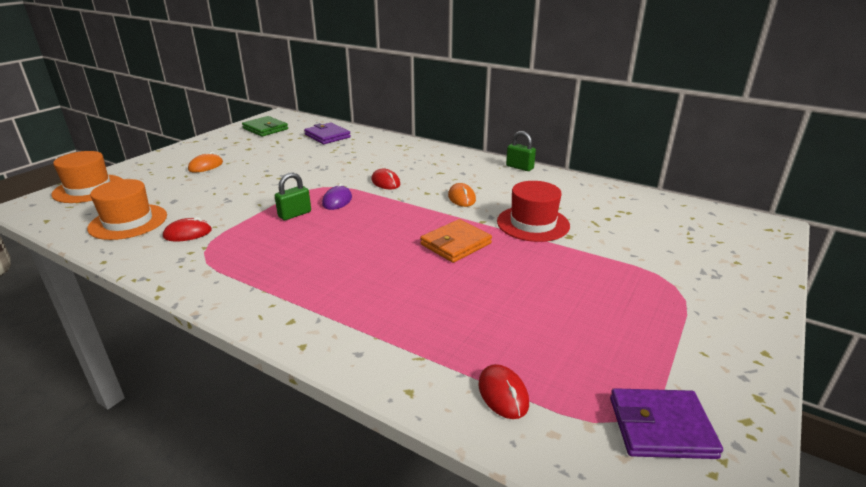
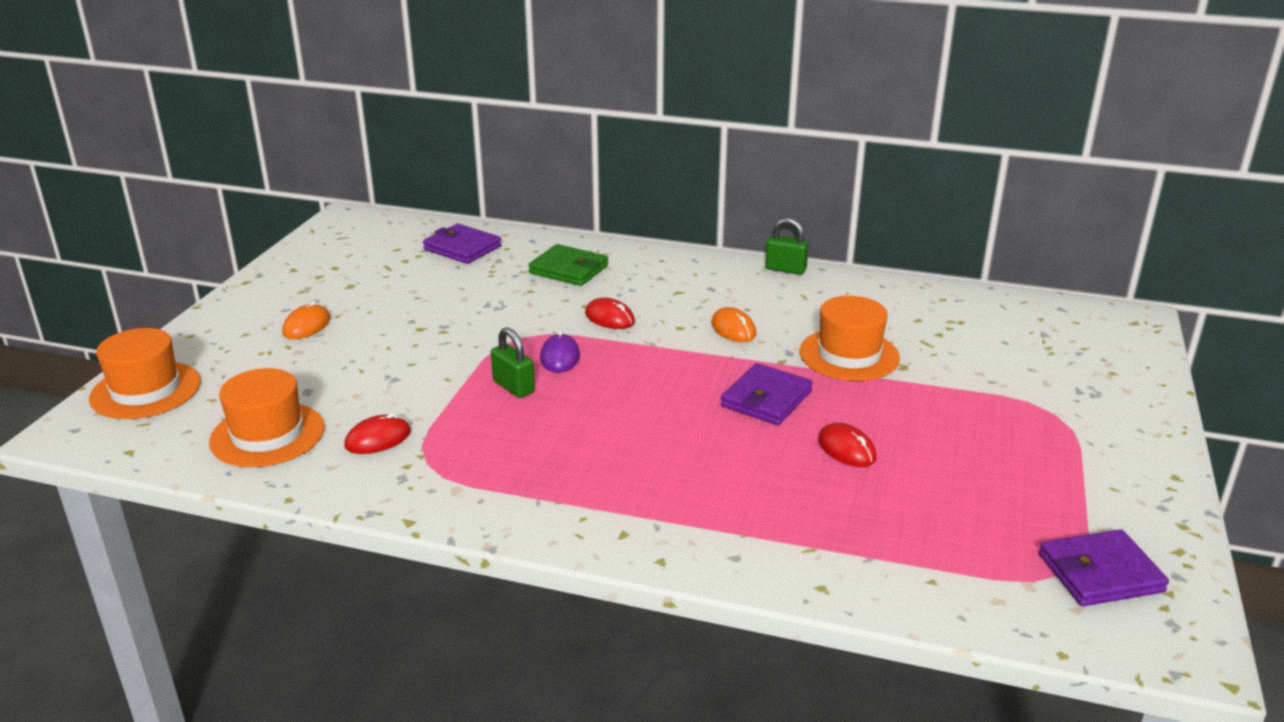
camera: 15 degrees left, 0 degrees up
(265, 129) = (348, 245): green wallet -> green wallet (569, 269)
(295, 214) = (513, 387): green padlock -> green padlock turned 75 degrees counterclockwise
(455, 244) = (766, 399): orange wallet -> purple wallet
(503, 394) = (925, 571): red mouse -> red mouse (846, 449)
(533, 223) = (849, 355): red hat -> orange hat

